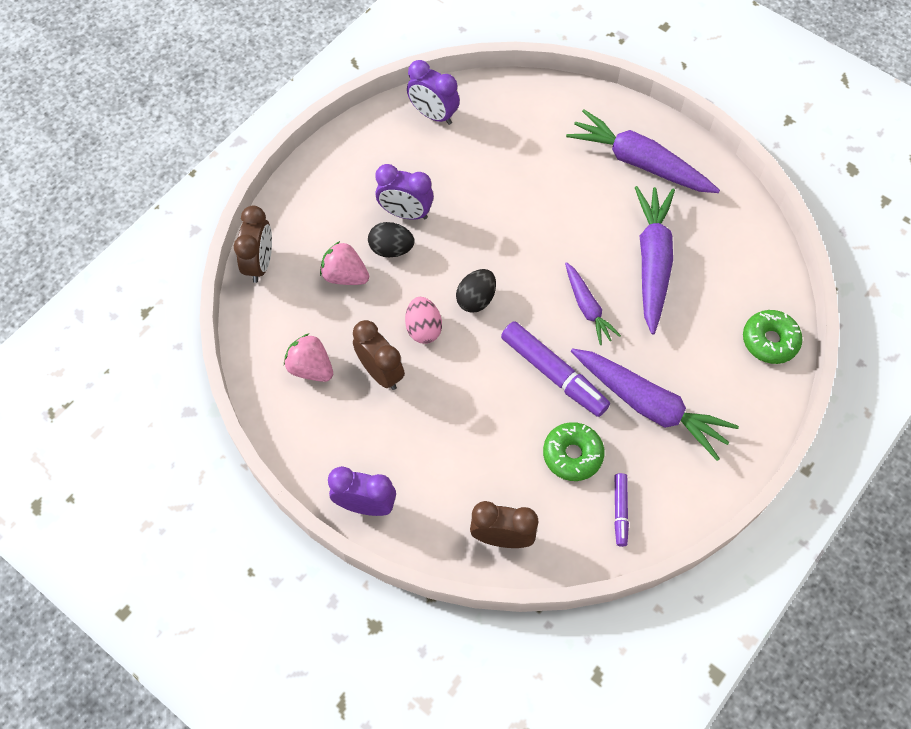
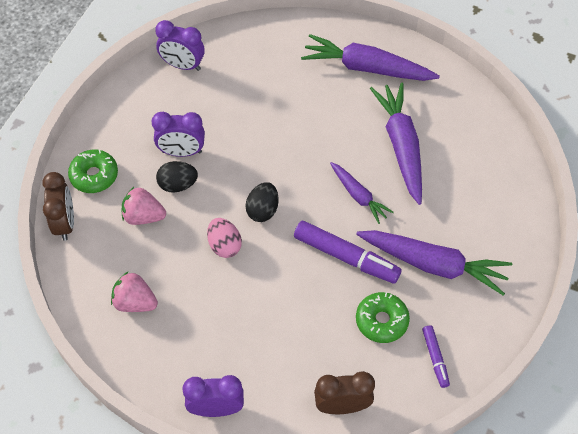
camera: 15 degrees left, 5 degrees down
(380, 372) = (198, 291): brown clock -> none
(769, 341) = (514, 188): green donut -> green donut (94, 176)

